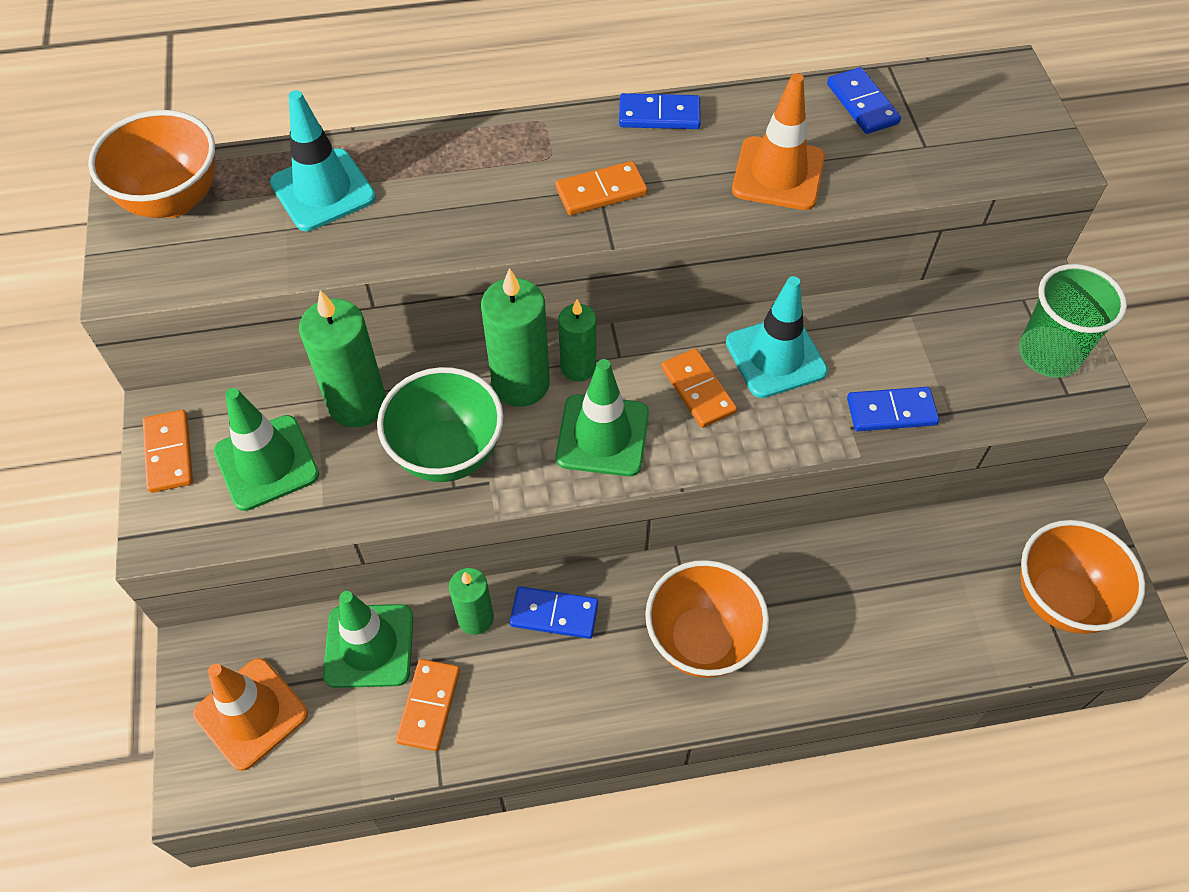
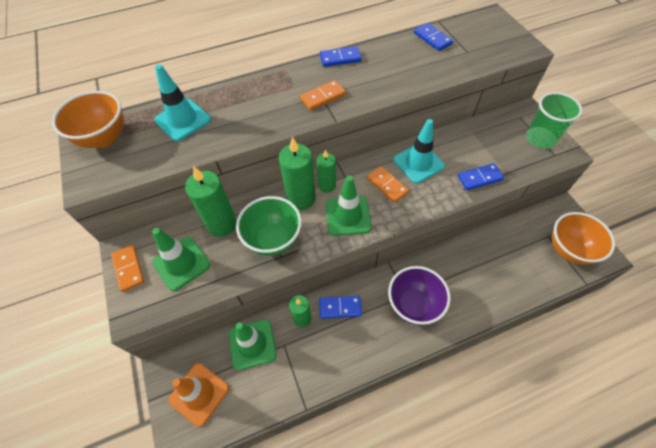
camera: 10 degrees left, 0 degrees up
(429, 706) = (290, 368): orange domino -> none
(701, 640) = (413, 305): orange bowl -> purple bowl
(778, 174) = (404, 75): orange traffic cone -> none

